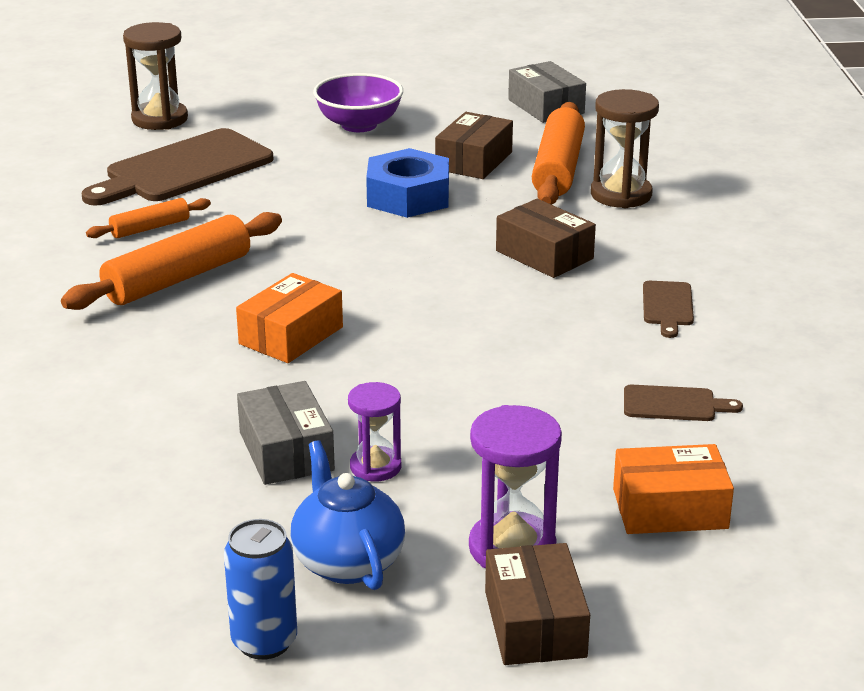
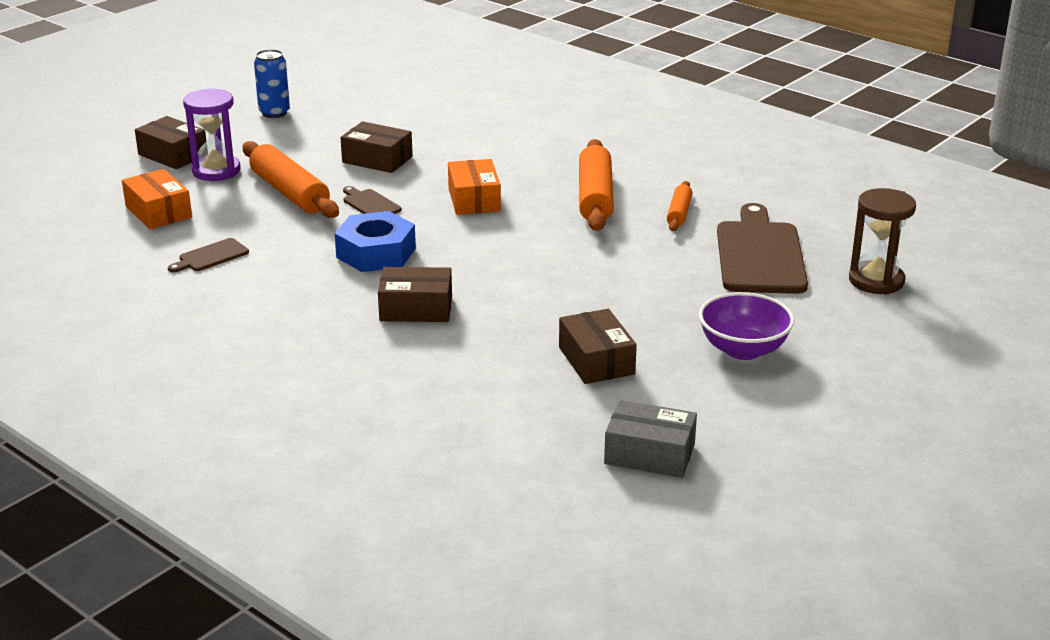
camera: 135 degrees right, 0 degrees up
(286, 451) = (377, 159): grey box -> brown box
(347, 561) = (281, 141): blue teapot -> none
(375, 467) = (325, 171): purple hourglass -> none
(408, 196) = (581, 307): blue nut -> blue nut (376, 253)
(558, 169) = (522, 386): orange rolling pin -> orange rolling pin (289, 193)
(621, 195) = (438, 385): brown hourglass -> none
(667, 306) = (285, 310): brown cutting board -> brown cutting board (370, 204)
(670, 509) = (158, 212): orange box -> orange box turned 75 degrees counterclockwise

